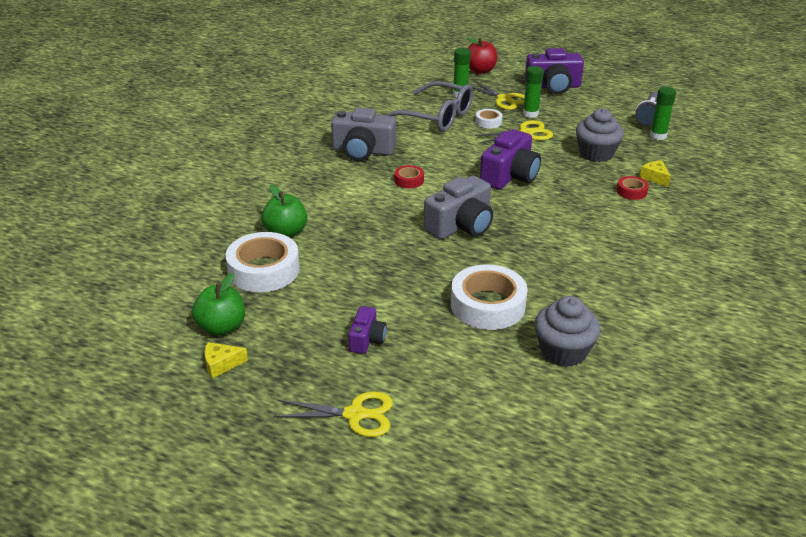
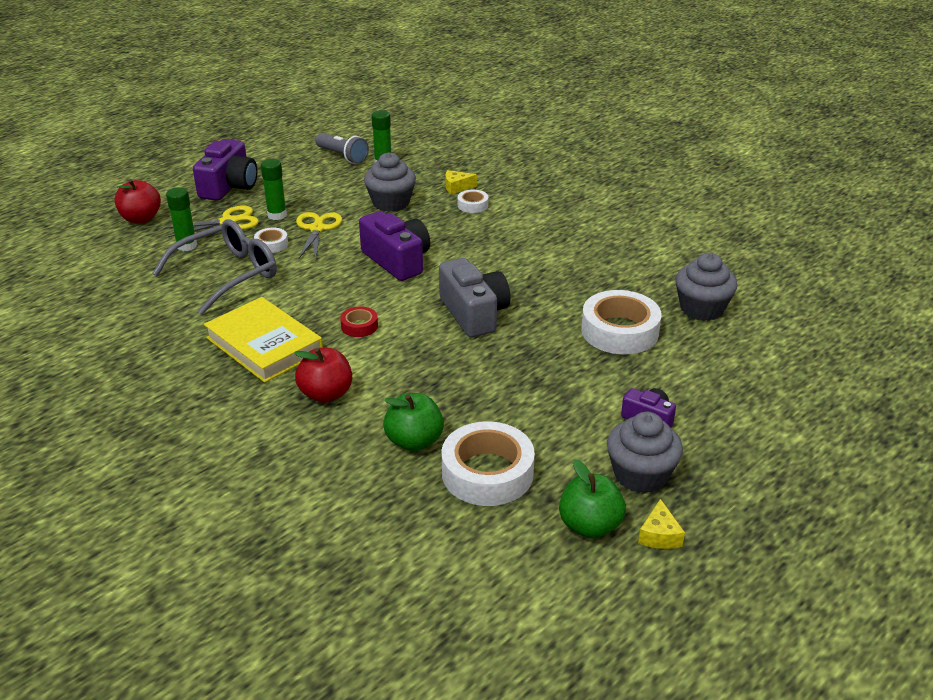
camera: 70 degrees left, 0 degrees up
(290, 345) = (640, 475): none -> grey cupcake
(321, 186) = (326, 394): none -> red apple
(355, 414) = (763, 449): yellow scissors -> none
(363, 151) = (264, 345): grey camera -> yellow book
(631, 191) = (472, 205): red tape -> white tape

